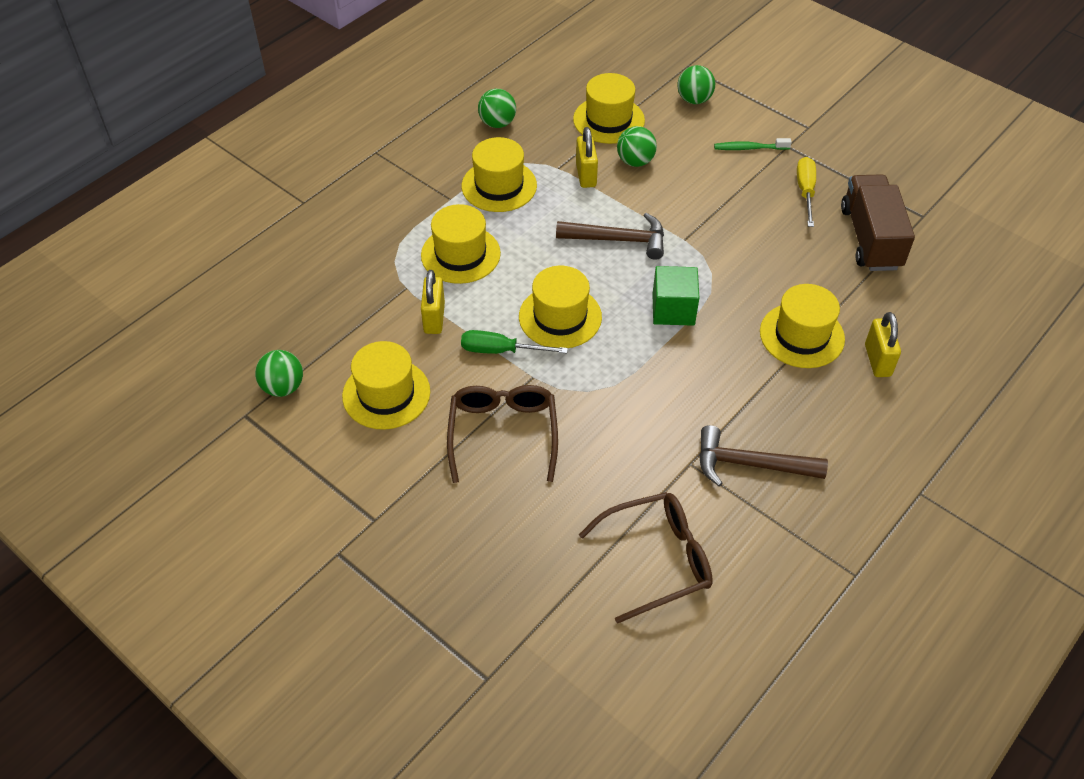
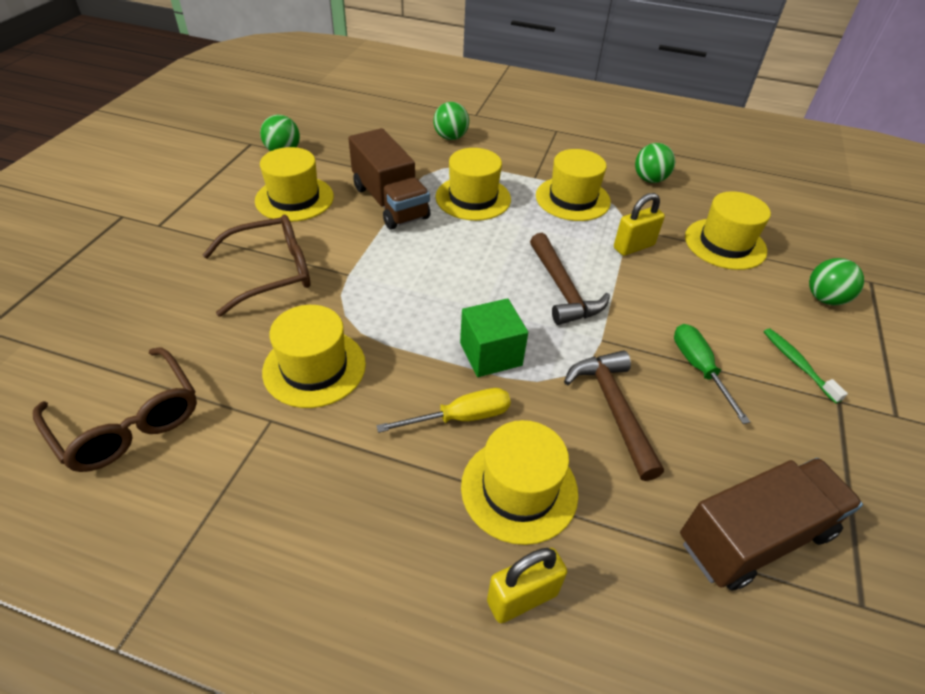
camera: 65 degrees right, 5 degrees down
(434, 318) = (390, 202): yellow padlock -> brown truck
(500, 351) = (371, 247): green screwdriver -> green screwdriver (699, 369)
(560, 317) = (432, 274): yellow hat -> yellow hat (314, 367)
(635, 161) = (684, 275): green ball -> green ball (450, 137)
(750, 464) = (283, 479): brown hammer -> brown hammer (613, 409)
(805, 191) = (776, 438): yellow screwdriver -> yellow screwdriver (460, 417)

